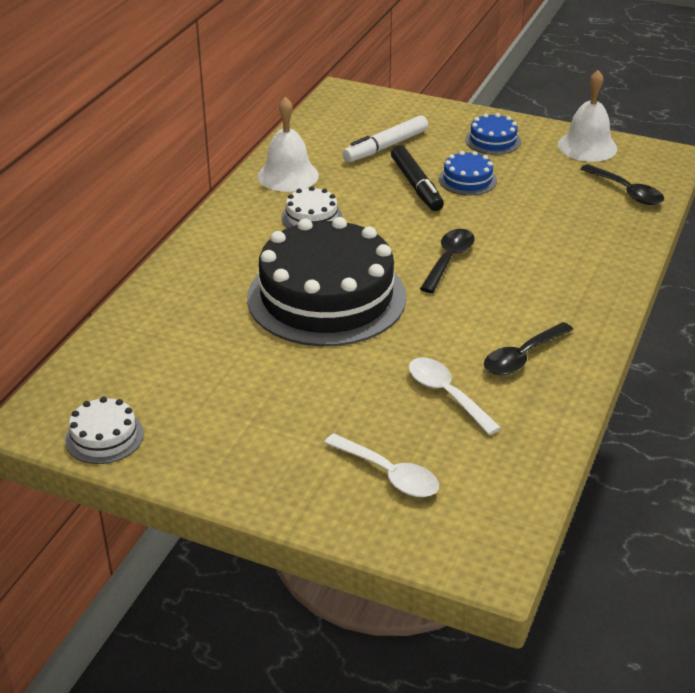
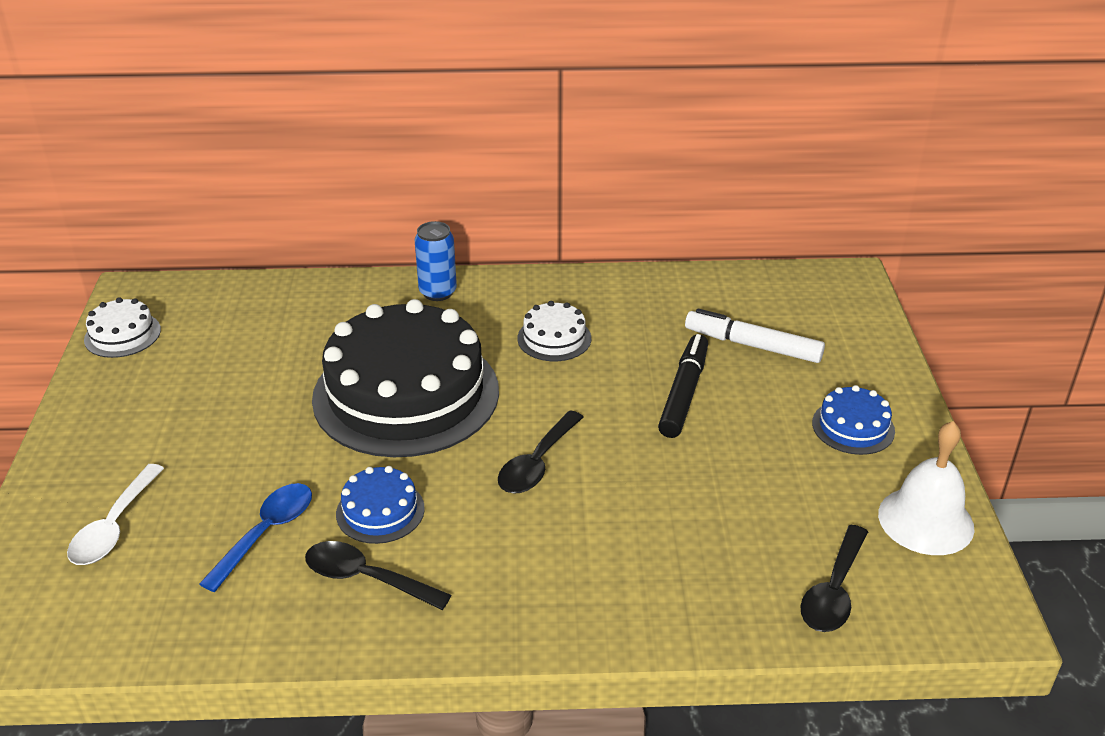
camera: 65 degrees right, 0 degrees up
(202, 253) = (438, 292): none -> blue can
(288, 175) = (626, 297): white bell -> none
(416, 185) = (683, 393): black marker -> black marker turned 150 degrees clockwise
(446, 394) = (266, 533): white spoon -> blue spoon
(449, 260) = (537, 463): black spoon -> black spoon turned 120 degrees clockwise
(467, 180) = (733, 431): blue cake -> blue cake (380, 511)

